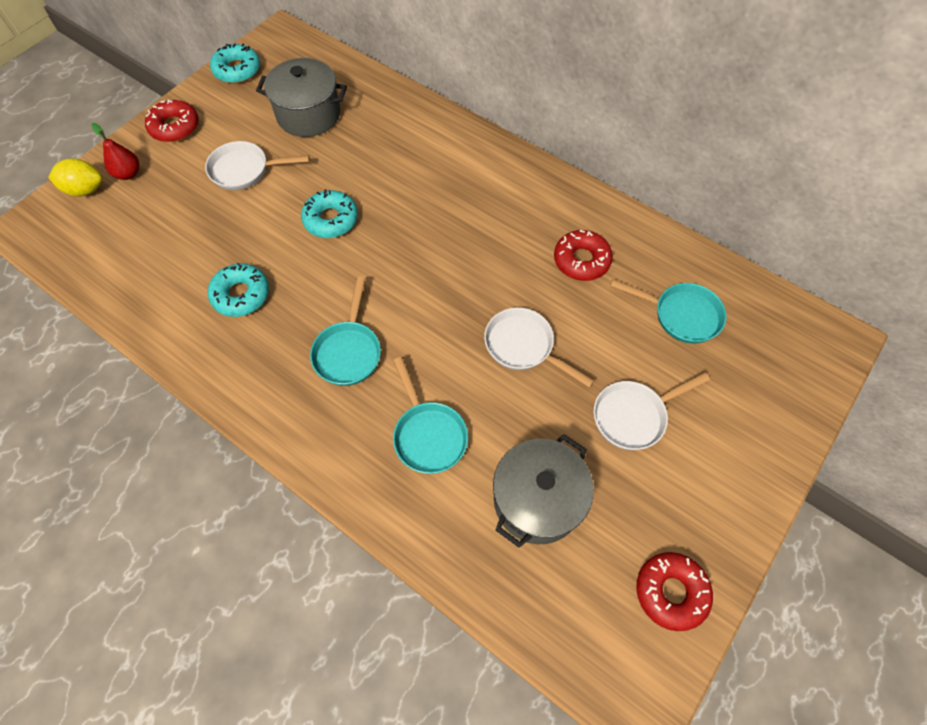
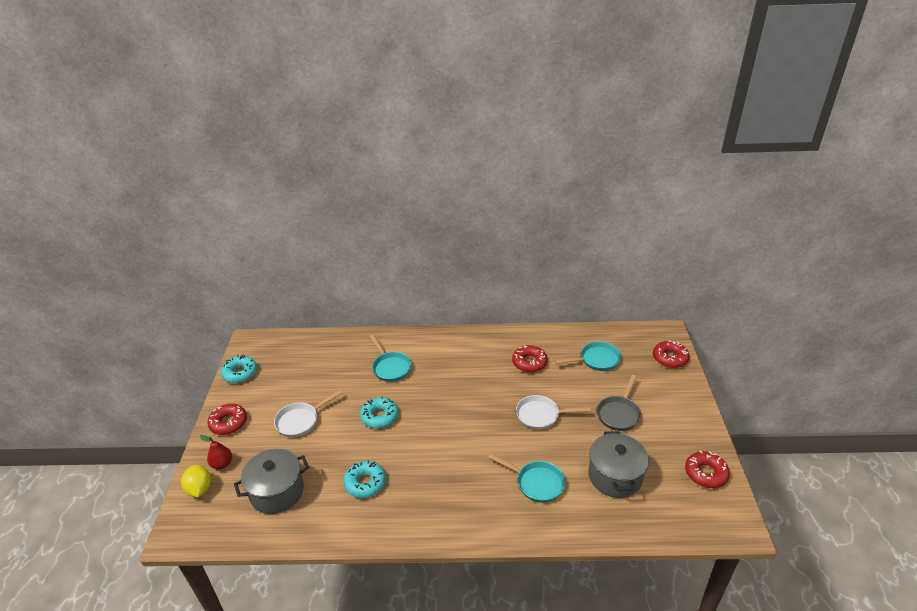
camera: 35 degrees left, 25 degrees down
(85, 190) = (199, 489): yellow lemon -> yellow lemon turned 75 degrees counterclockwise
(308, 115) = (311, 373): grey pot -> grey pot (277, 492)
(348, 351) = (456, 472): turquoise pan -> turquoise pan (390, 367)
(633, 416) = (619, 413): white pan -> grey pan
(799, 382) = (670, 358): none -> red donut

